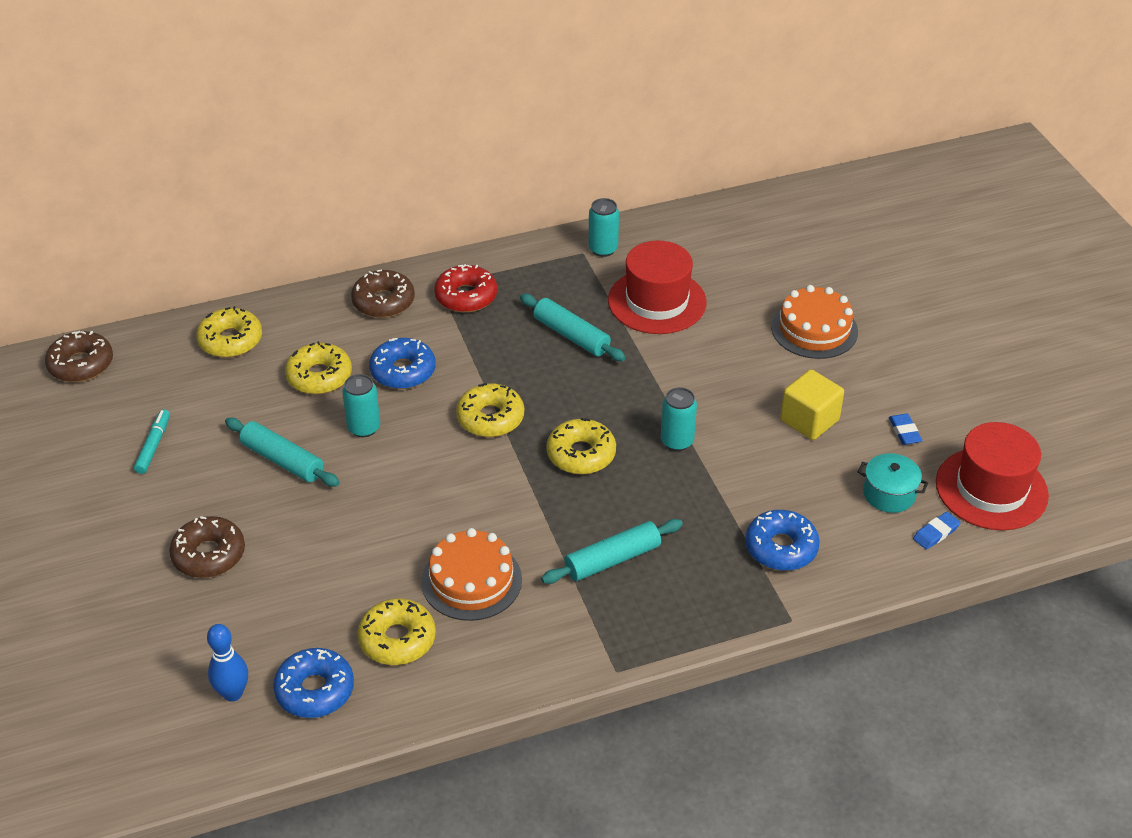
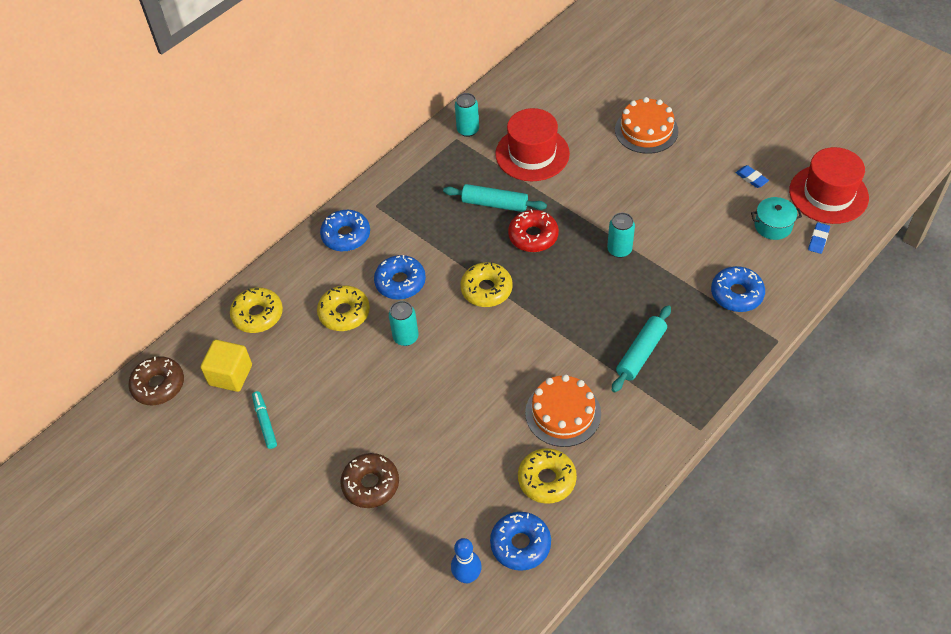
camera: 25 degrees left, 10 degrees up
(282, 460) = (367, 388): turquoise rolling pin -> none
(383, 302) = (346, 235): brown donut -> blue donut
(466, 296) = (401, 206): red donut -> red donut (533, 236)
(581, 454) = (565, 288): yellow donut -> none
(809, 420) = (689, 197): yellow cube -> yellow cube (230, 375)

